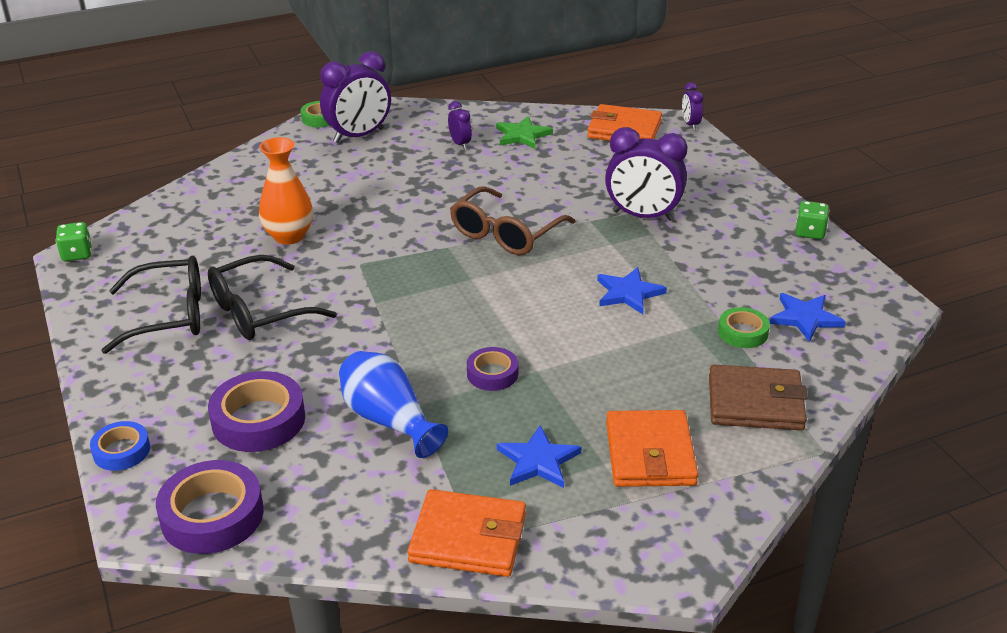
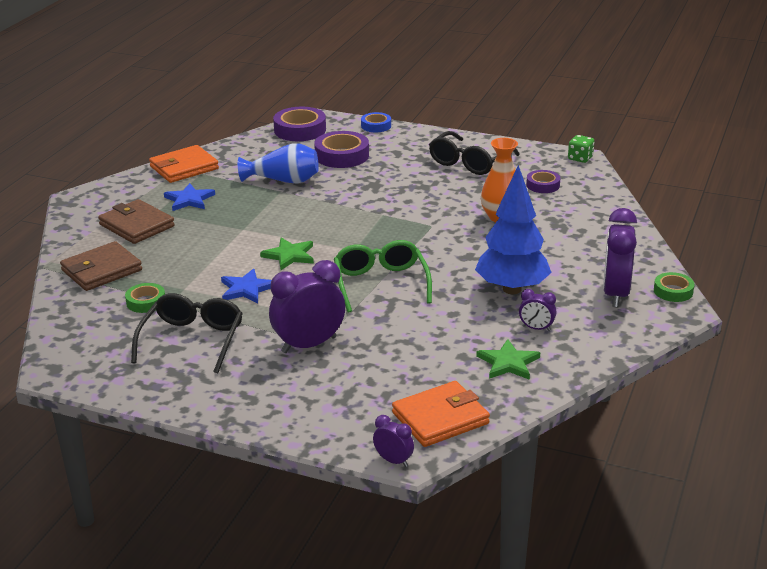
camera: 135 degrees right, 5 degrees down
(259, 312) = (432, 183): black glasses -> black glasses (192, 340)
(418, 175) = (512, 289): none -> blue tree
(492, 374) = (264, 217): purple tape -> purple tape (543, 185)
(505, 234) = (380, 283): brown glasses -> green glasses
(539, 307) = (289, 255): none -> green star
(650, 454) = (136, 225): orange wallet -> brown wallet
(805, 318) = (112, 330): blue star -> none
(810, 232) = (165, 399): green dice -> none

